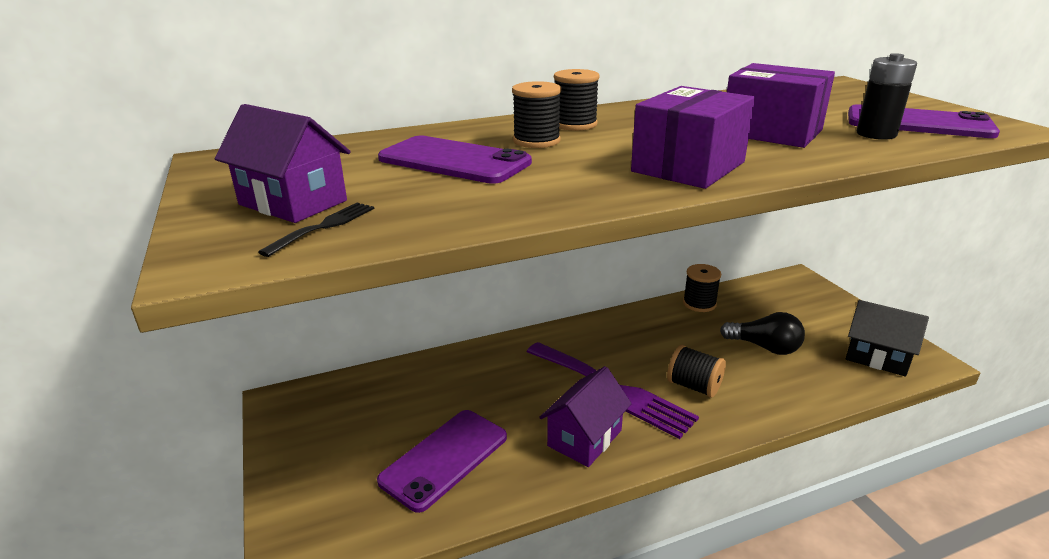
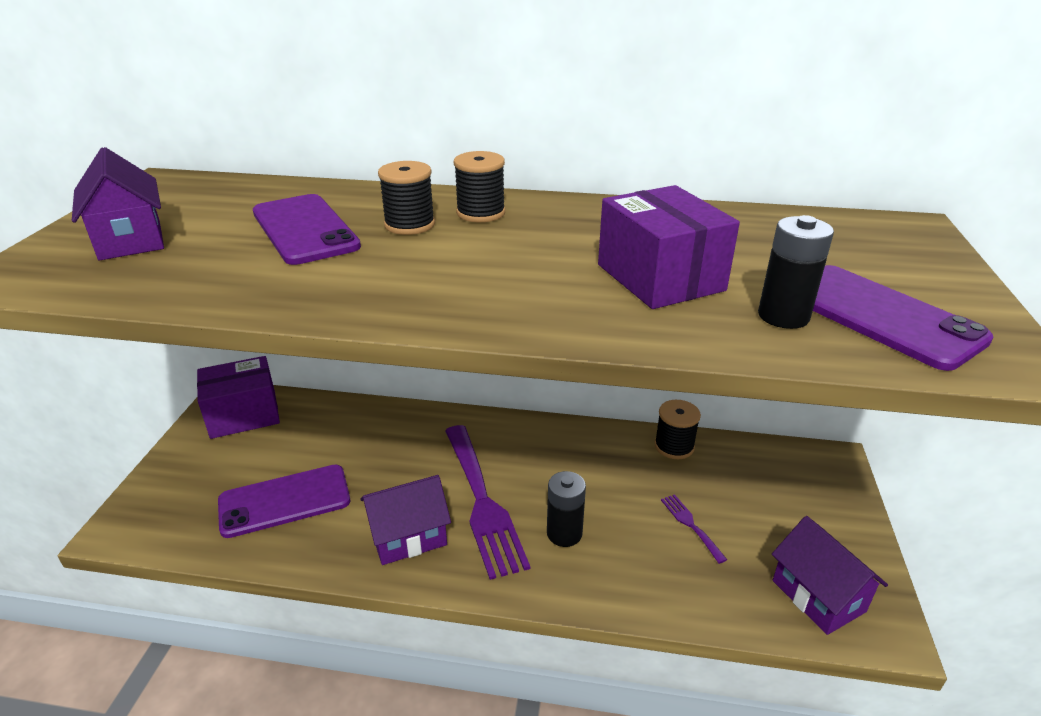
camera: 30 degrees right, 5 degrees up
(324, 226) = (108, 270): black fork -> none
(688, 167) = (481, 297): purple box -> purple box (243, 414)
(694, 386) = (564, 533): black spool -> black battery
(764, 347) = (690, 525): black light bulb -> purple fork
(877, 357) = (818, 596): black house -> purple house

